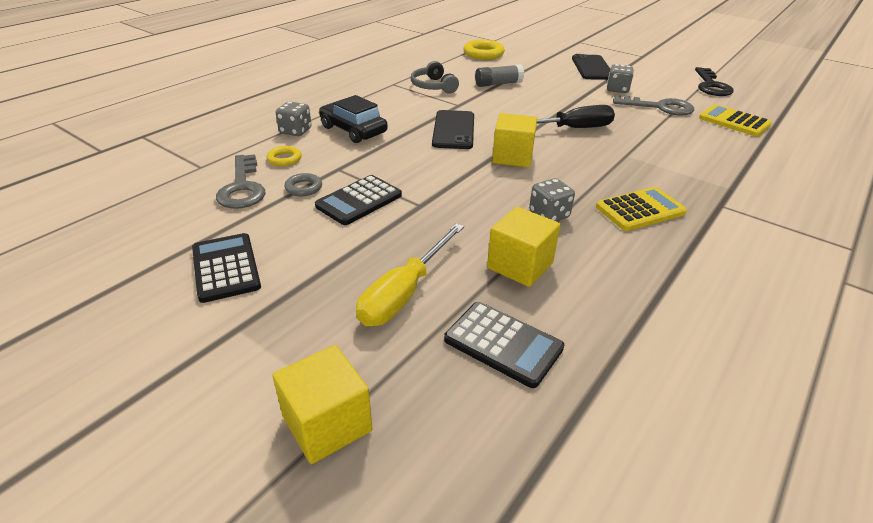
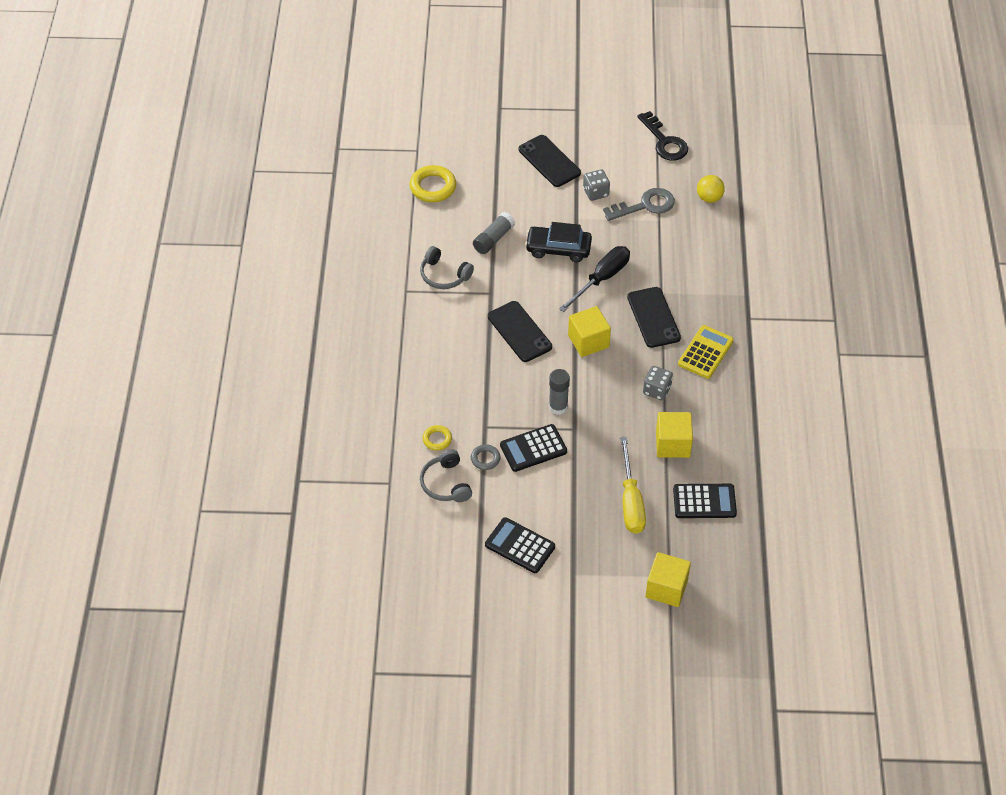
camera: 35 degrees left, 15 degrees up
(242, 188) = (445, 483): grey key -> grey headphones
(295, 131) = (405, 404): grey dice -> none
(353, 130) = (446, 376): black car -> black car (558, 249)
(359, 201) = (533, 448): black calculator -> black calculator turned 60 degrees clockwise
(425, 184) = (558, 407): none -> grey glue stick
(601, 166) = (653, 317): none -> black phone
(734, 121) = (709, 198): yellow calculator -> yellow ball

